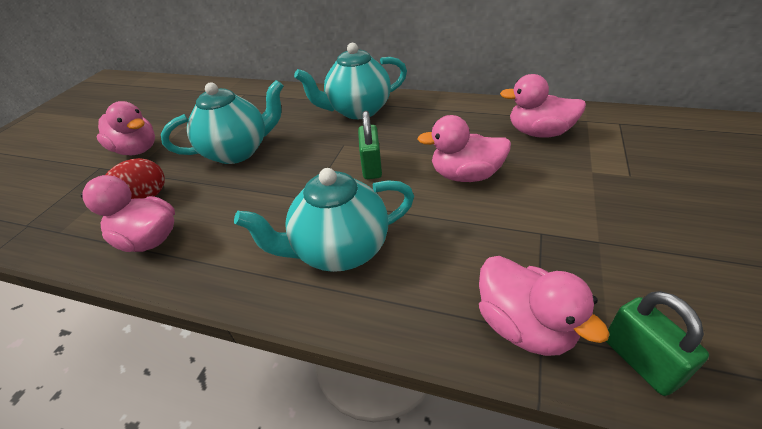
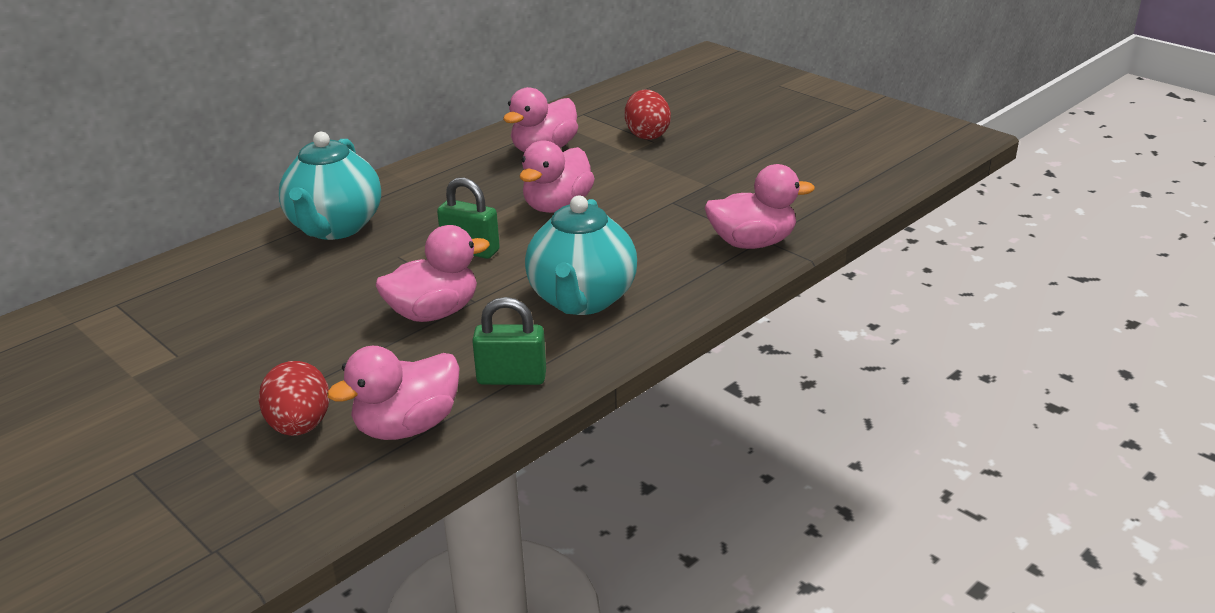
camera: 65 degrees left, 10 degrees down
(137, 150) = (136, 428): pink duck -> pink duck (434, 313)
(238, 151) = (294, 333): turquoise teapot -> none
(635, 167) = (647, 135): none -> red egg
(640, 361) = (814, 215): green padlock -> green padlock (511, 378)

